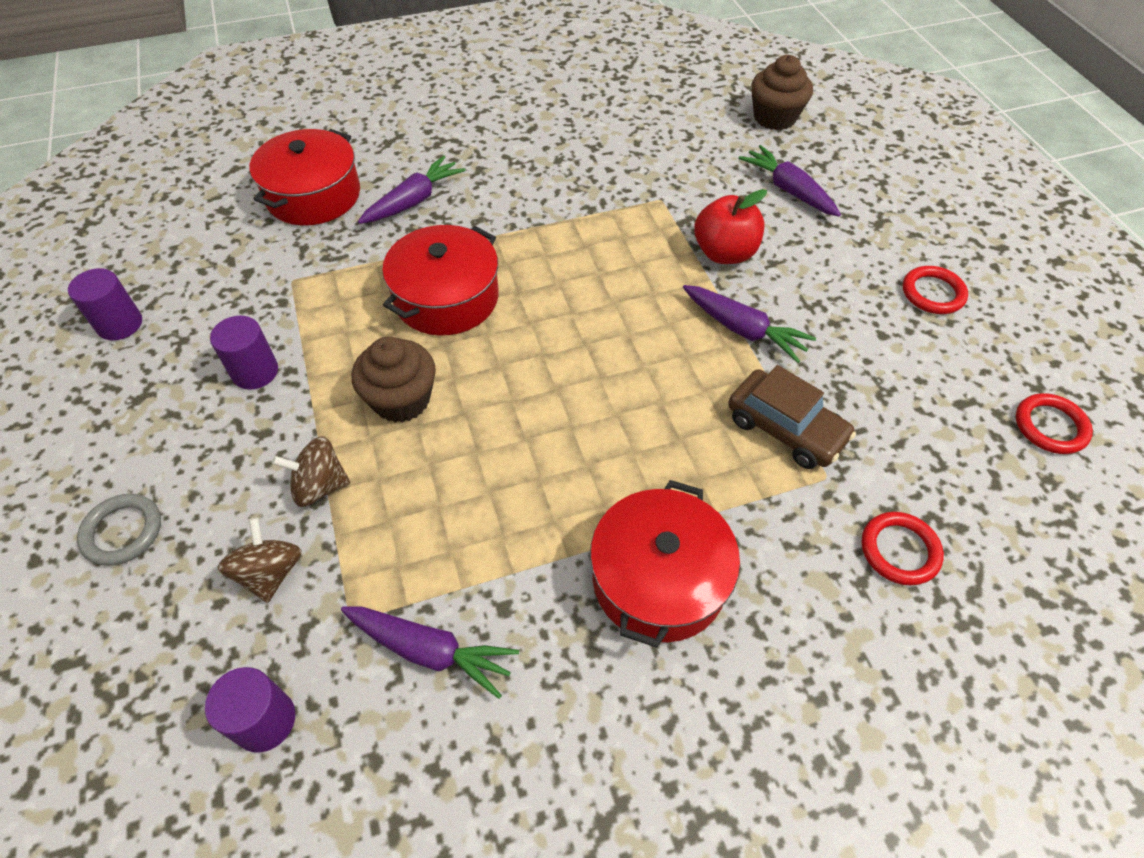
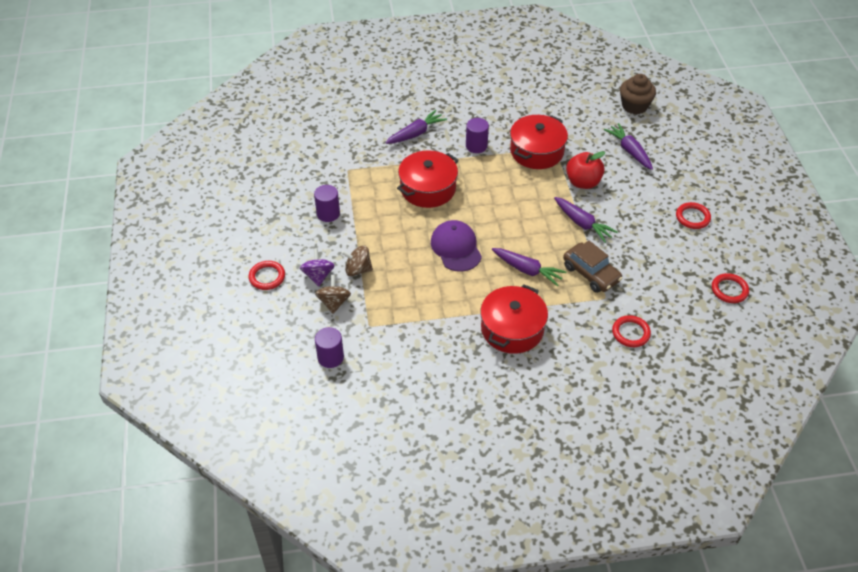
camera: 10 degrees right, 5 degrees down
(120, 324) = (260, 182): purple cylinder -> purple cylinder (476, 146)
(122, 532) = (267, 277): grey ring -> red ring
(235, 512) = (318, 276): none -> purple spinning top
(313, 195) = (361, 124): red pot -> red pot (536, 151)
(401, 400) = (400, 236): brown cupcake -> none
(430, 651) = (403, 342): purple carrot -> purple carrot (527, 270)
(515, 410) = (456, 248): none -> purple cap

